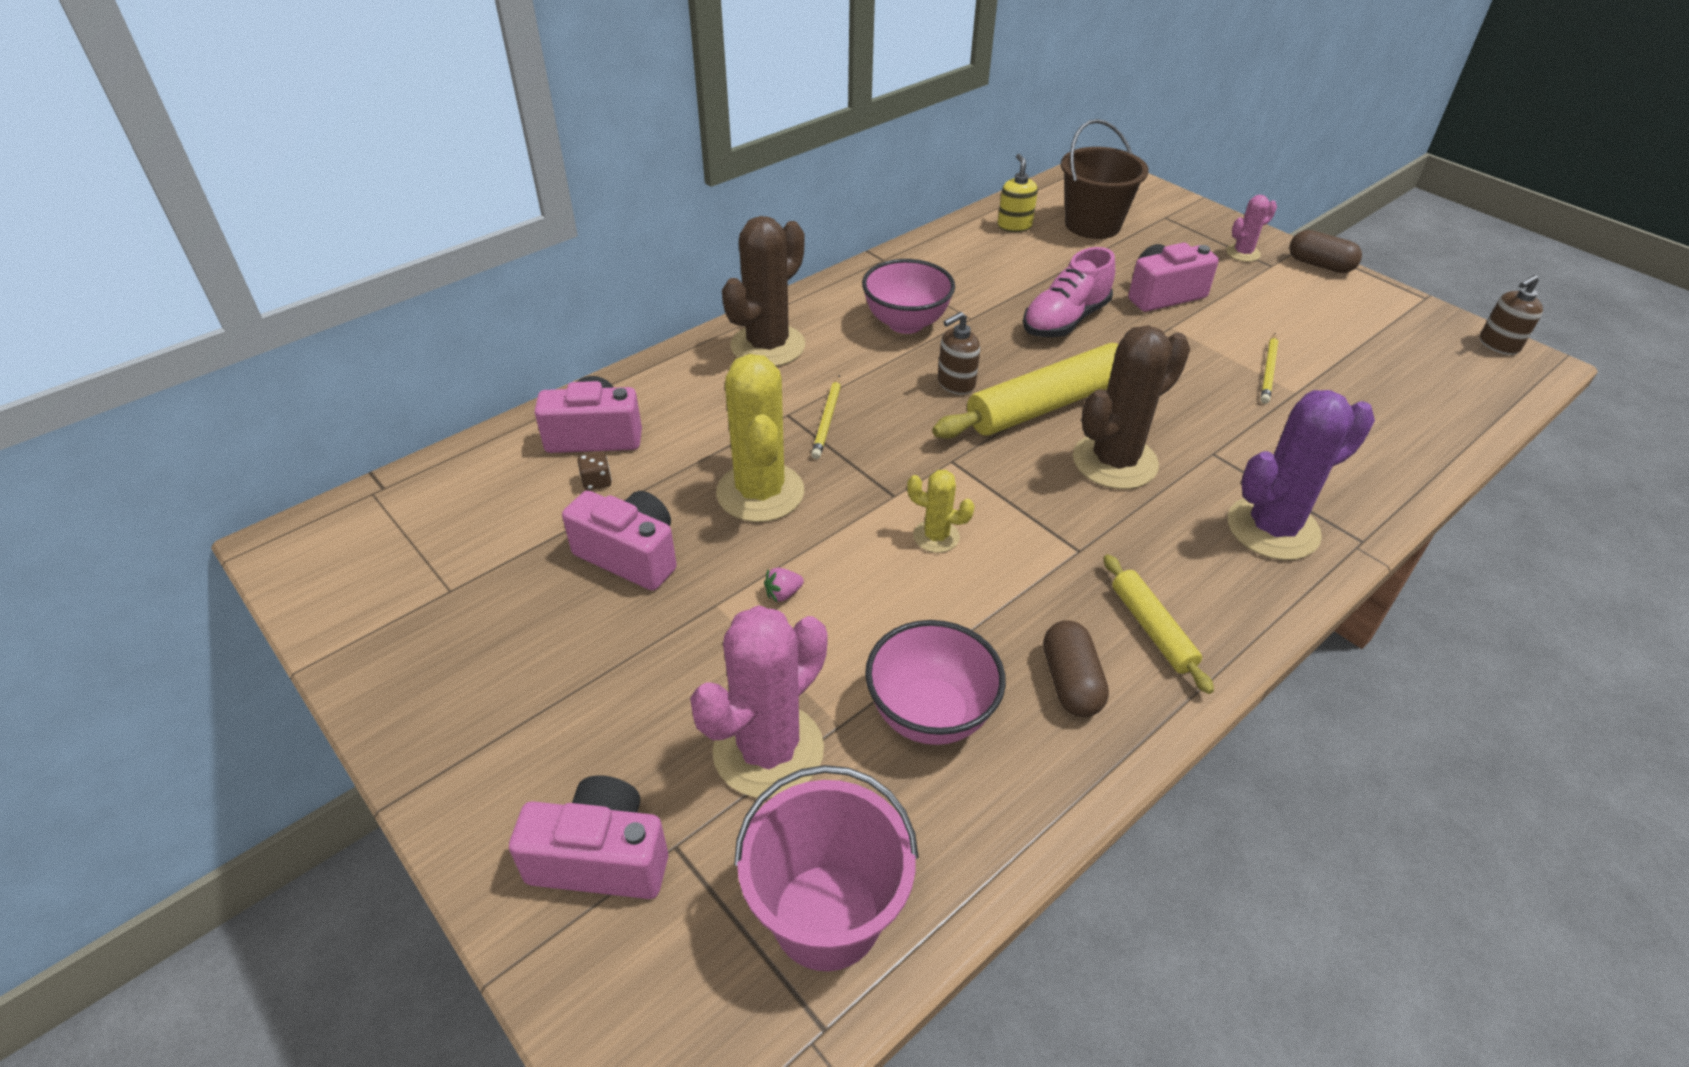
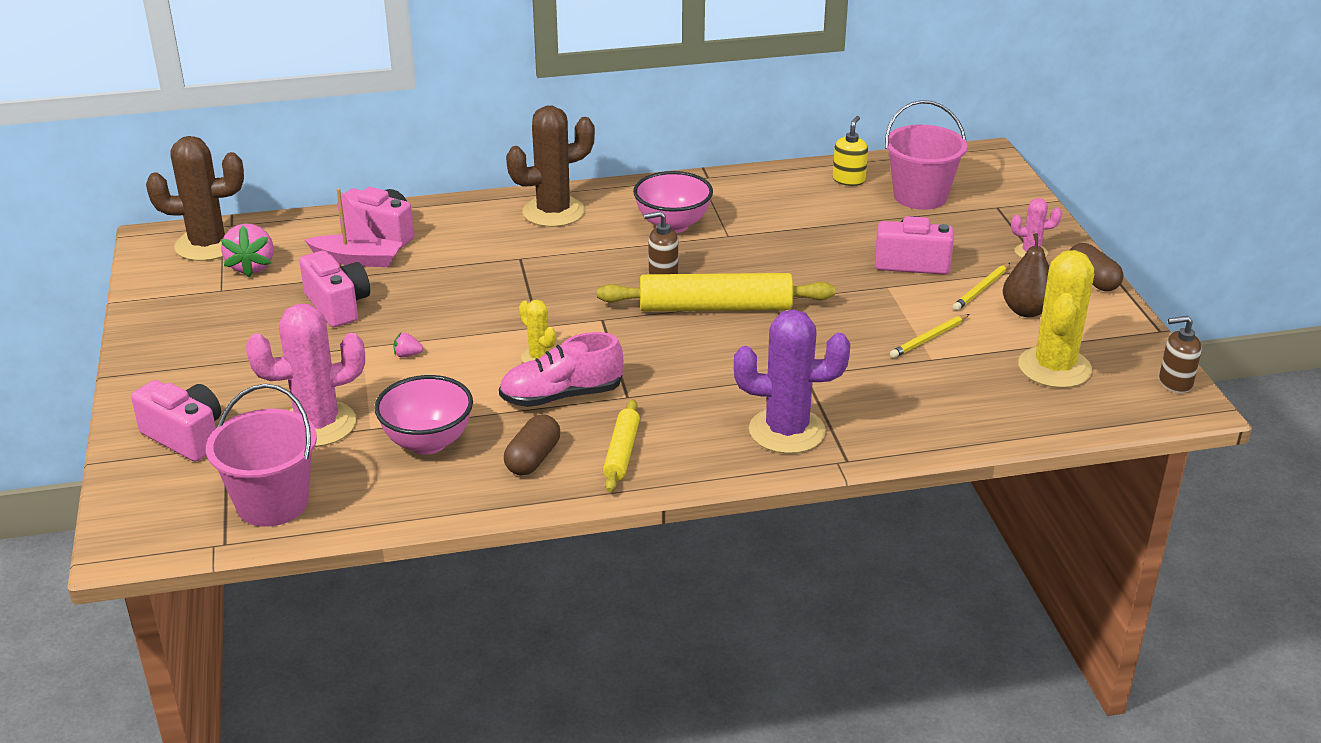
camera: 30 degrees right, 10 degrees down
(464, 540) = (252, 267): none -> pink strawberry
(596, 481) = (357, 260): brown dice -> pink boat
(760, 492) = (452, 297): yellow cactus -> yellow cactus (1054, 368)
(827, 419) = (544, 269): yellow pencil -> yellow pencil (981, 289)
(1065, 320) = (802, 258): pink shoe -> pink shoe (561, 396)
(1092, 225) = (920, 196): brown bucket -> pink bucket
(1114, 461) = (721, 356): brown cactus -> brown cactus (208, 245)
(1308, 313) = (1026, 311): none -> brown pear

